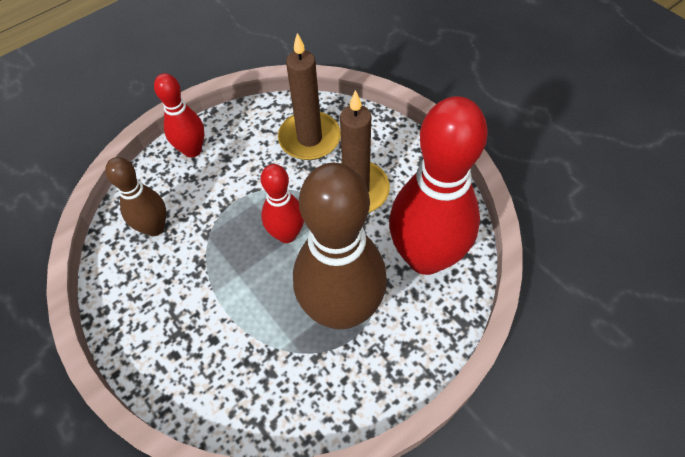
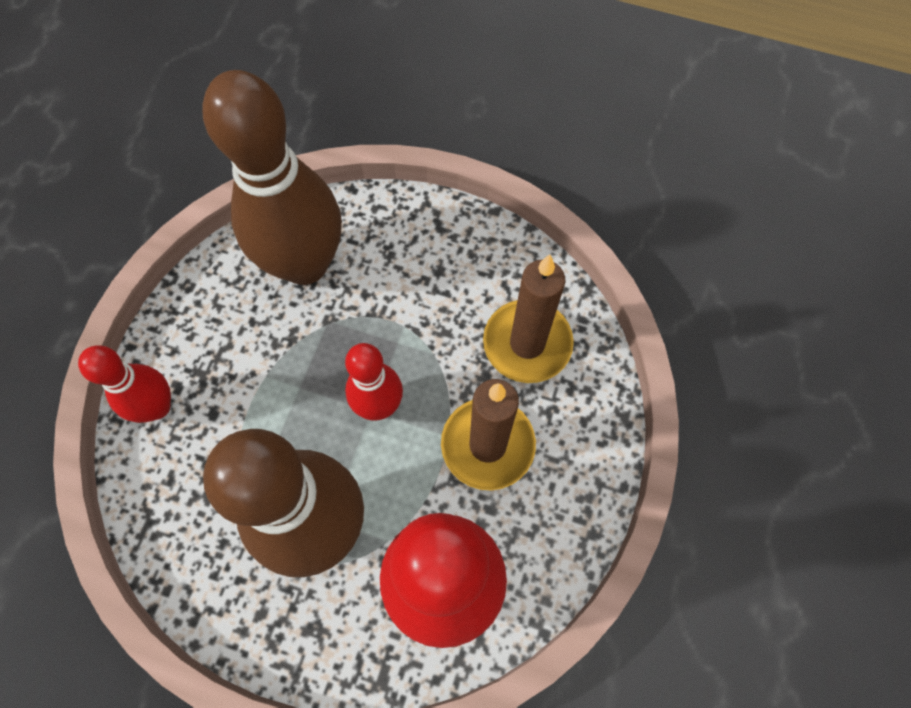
camera: 55 degrees right, 10 degrees up
(155, 228) = (305, 264): brown bowling pin -> brown bowling pin, size x1.91
(192, 150) = (425, 229): red bowling pin -> red bowling pin (157, 407)

